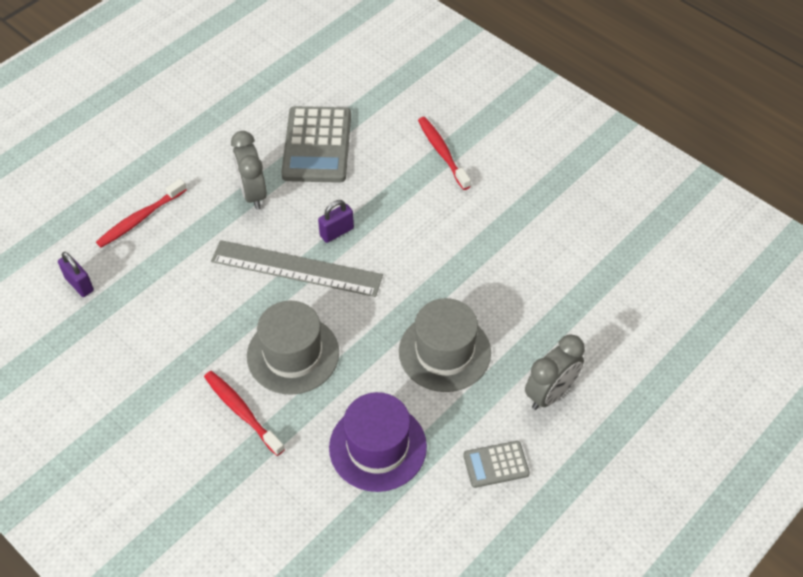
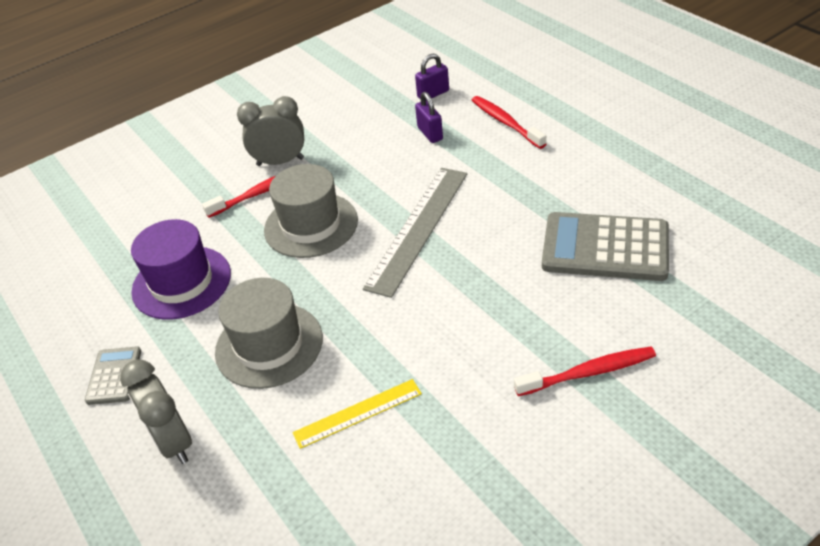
camera: 105 degrees right, 10 degrees down
(253, 193) = (530, 196): grey clock -> grey clock (280, 162)
(337, 232) = (463, 261): purple padlock -> purple padlock (430, 133)
(500, 278) = (357, 413): none -> yellow ruler

